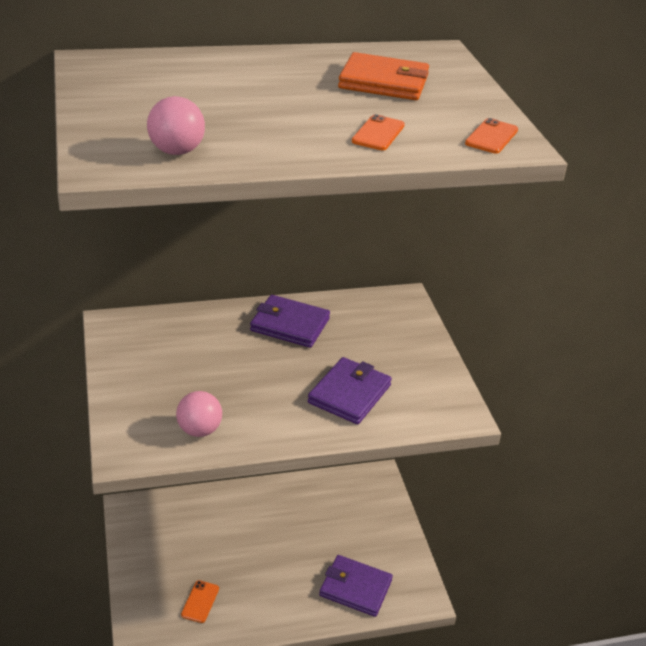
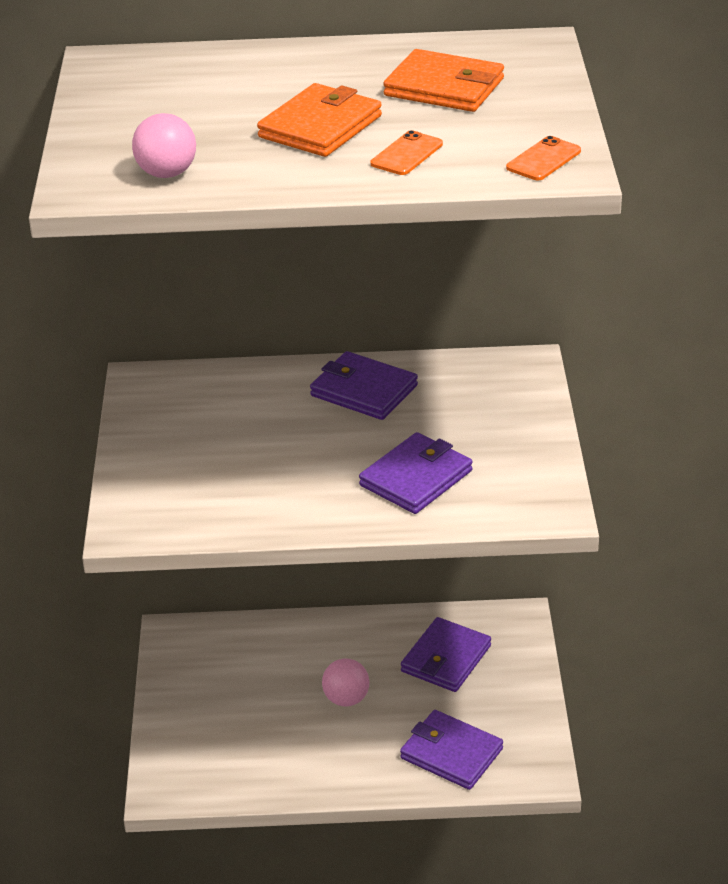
camera: 15 degrees right, 0 degrees up
(199, 430) = (219, 509): pink ball -> pink ball (346, 699)
(200, 601) = (244, 751): orange phone -> none
(296, 112) = (320, 127): none -> orange wallet
(335, 512) = (446, 658): none -> purple wallet

